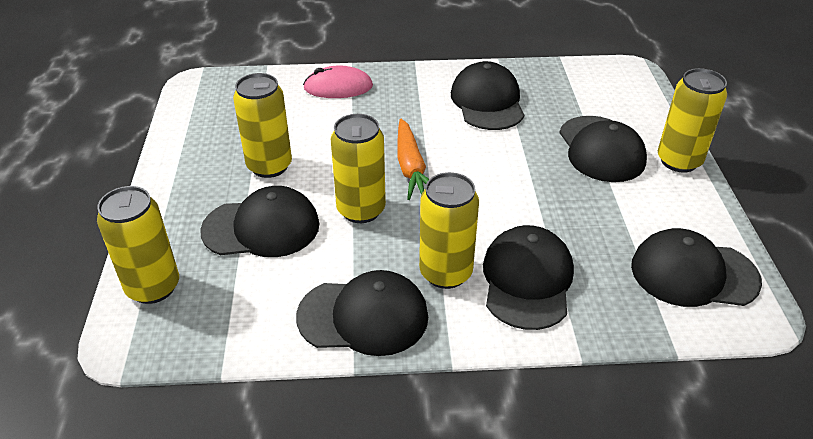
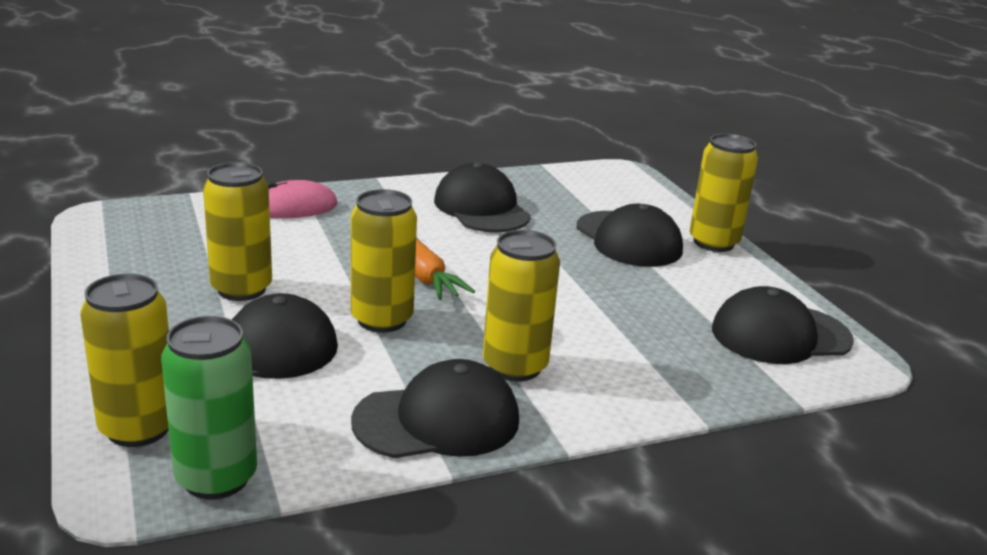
camera: 20 degrees left, 15 degrees down
(188, 342) = (216, 478): none -> green can
(527, 280) = (611, 362): black cap -> none

